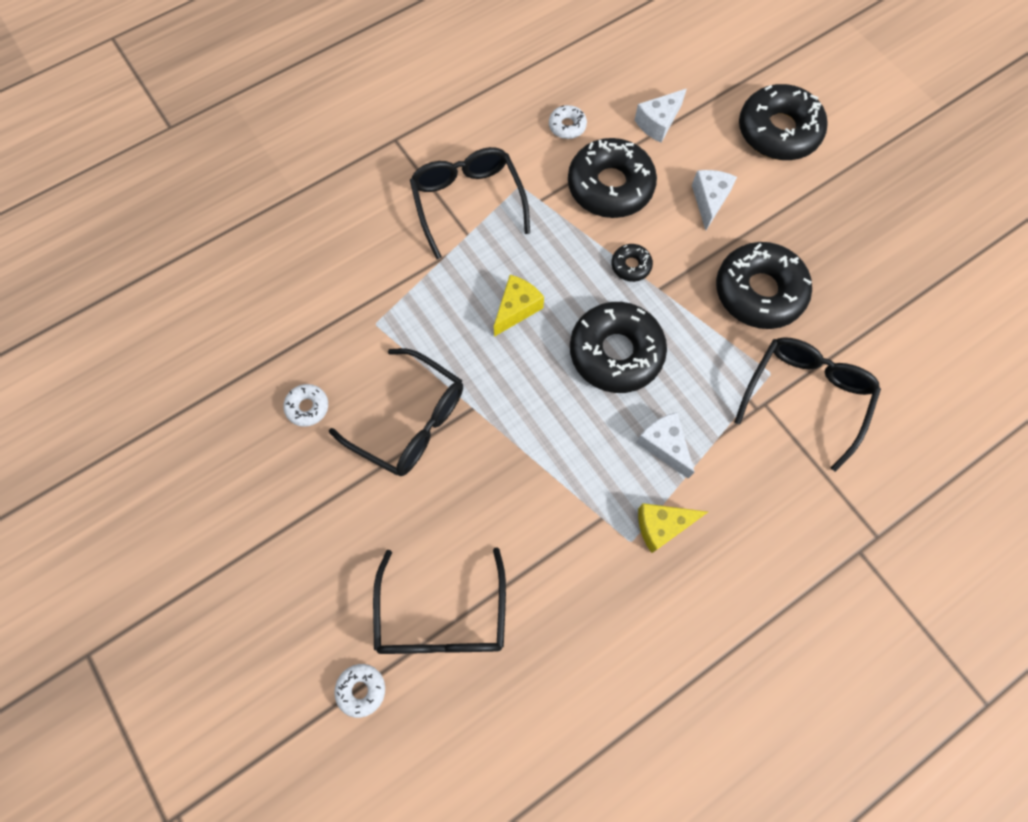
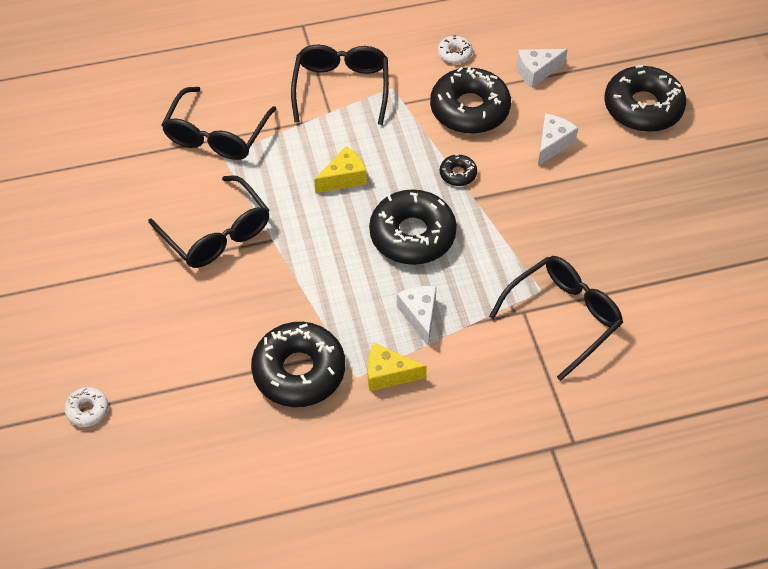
camera: 20 degrees right, 15 degrees down
(307, 407) = (140, 199): white donut -> none
(442, 618) = (174, 381): black glasses -> black glasses (216, 135)
(759, 292) = (562, 226): black donut -> black donut (299, 371)

